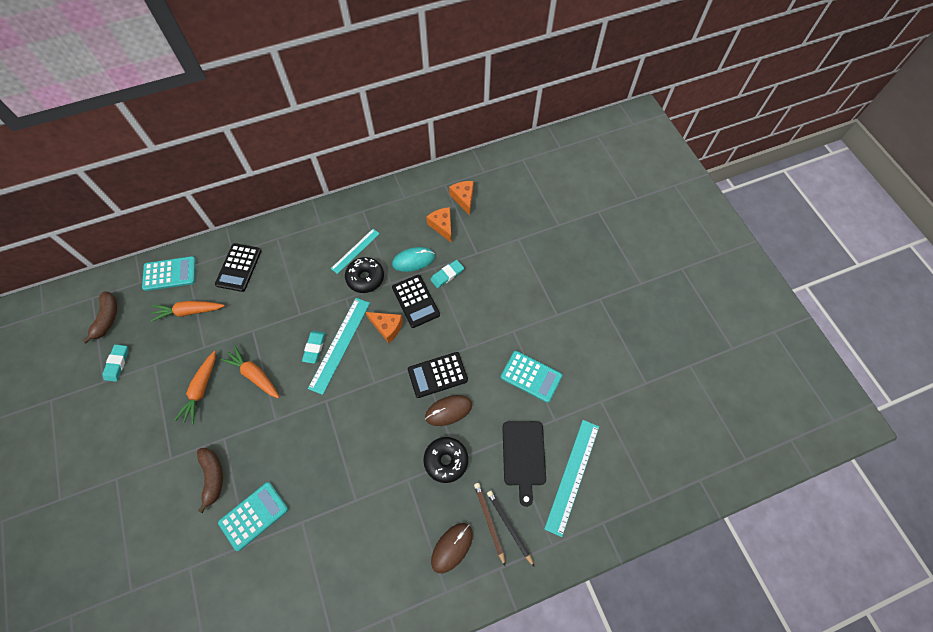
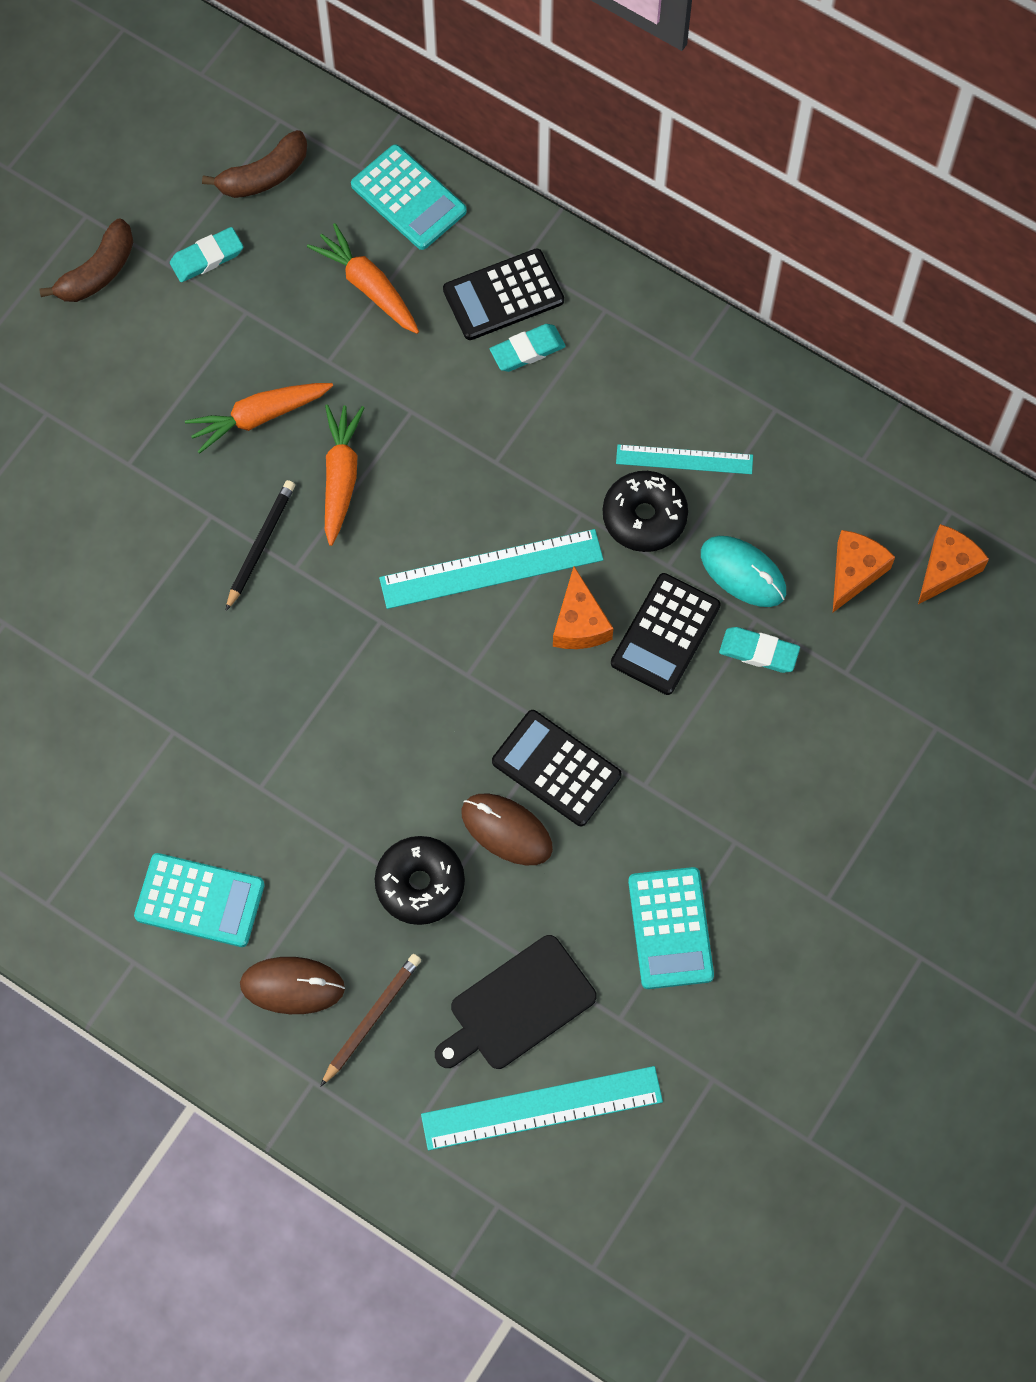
camera: 55 degrees right, 5 degrees up
(213, 477) = (145, 549): brown banana -> brown banana (98, 272)
(254, 515) = (133, 654): turquoise calculator -> turquoise calculator (200, 900)
(314, 348) = (455, 533): turquoise eraser -> turquoise eraser (527, 350)
(509, 526) = (386, 1055): black pencil -> black pencil (260, 544)

